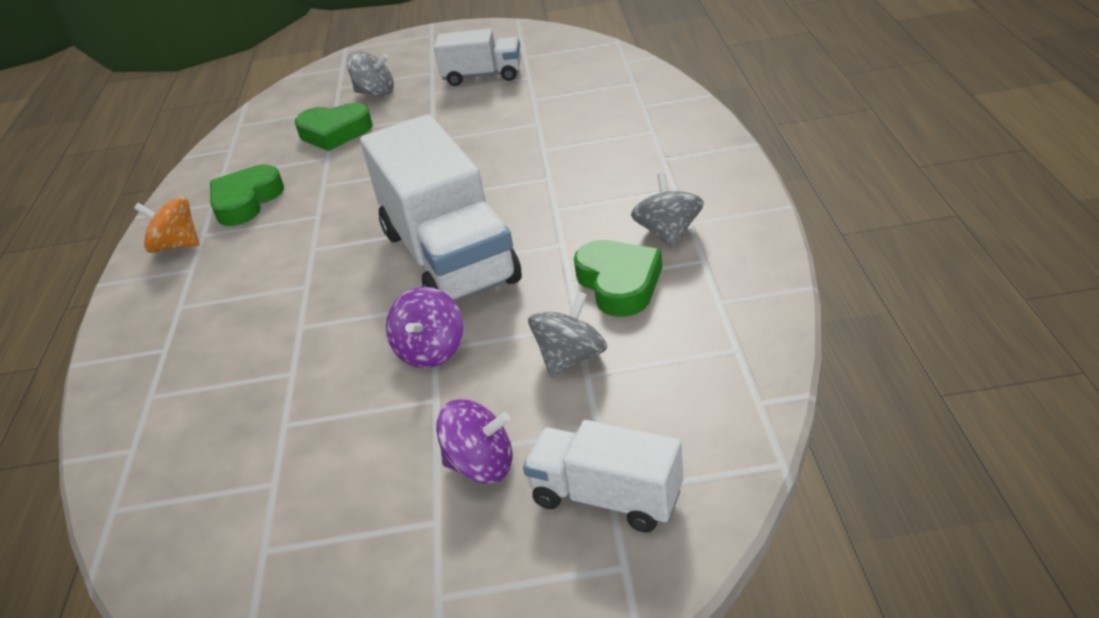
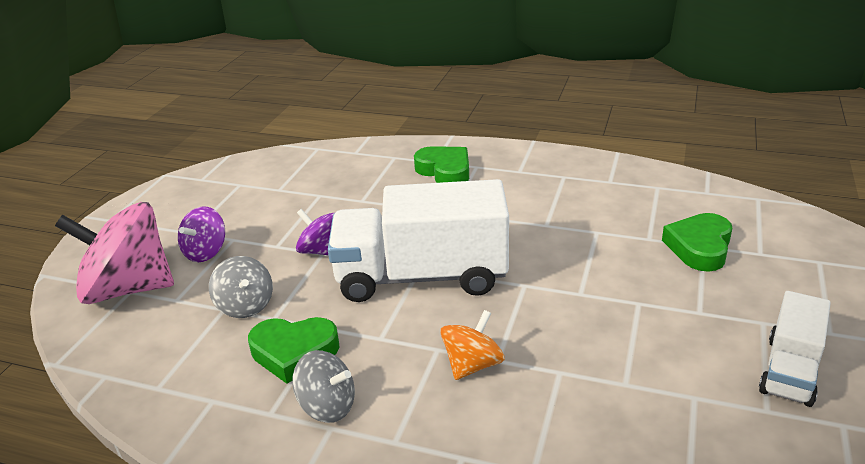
camera: 110 degrees right, 5 degrees down
(176, 246) = (556, 166): orange spinning top -> orange spinning top (472, 365)
(246, 201) = (598, 195): green heart -> green heart (445, 171)
(375, 93) = (786, 283): grey spinning top -> none
(606, 497) = (128, 289): white truck -> pink spinning top

